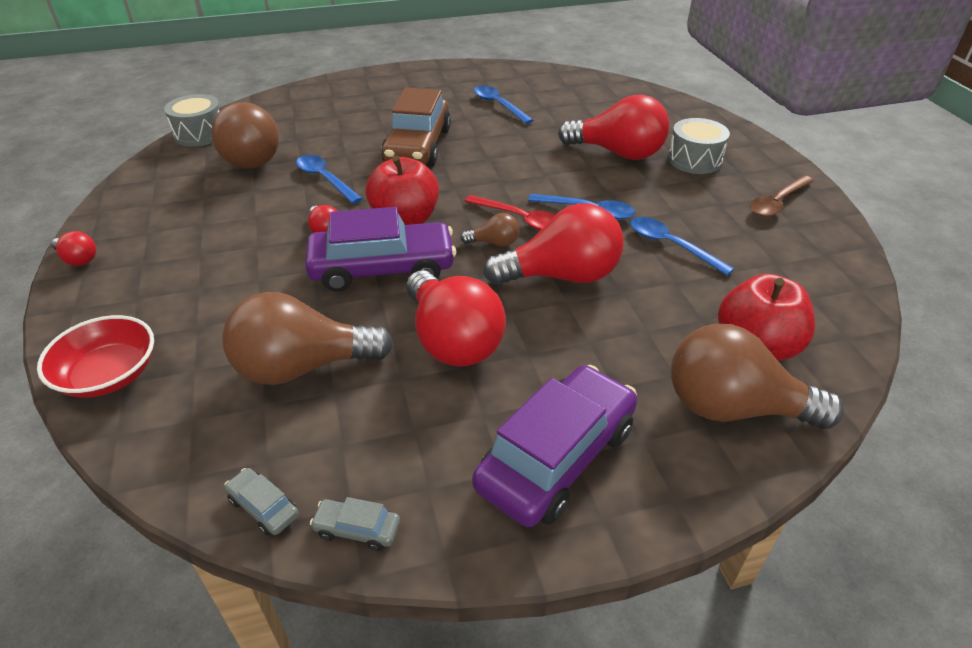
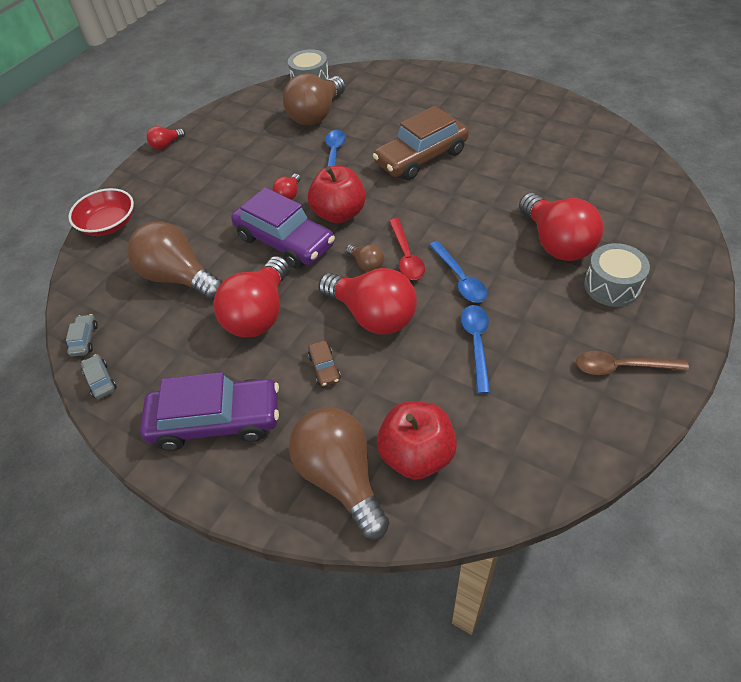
camera: 50 degrees right, 10 degrees up
(78, 259) = (166, 144): red light bulb -> red light bulb turned 60 degrees clockwise
(498, 105) = (526, 148): blue spoon -> none
(585, 340) = (324, 367): none -> brown car

